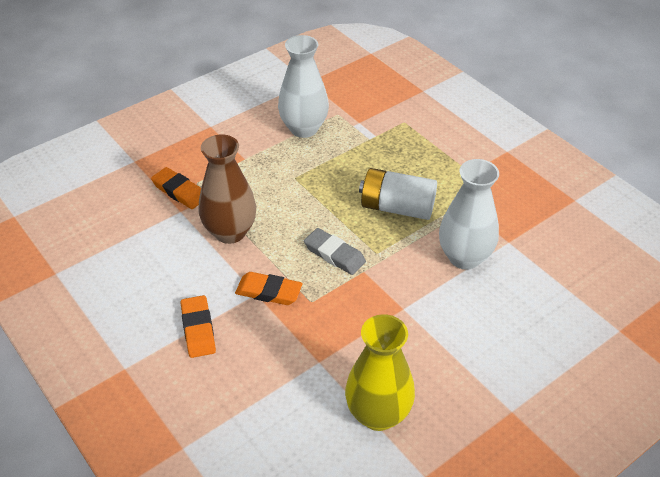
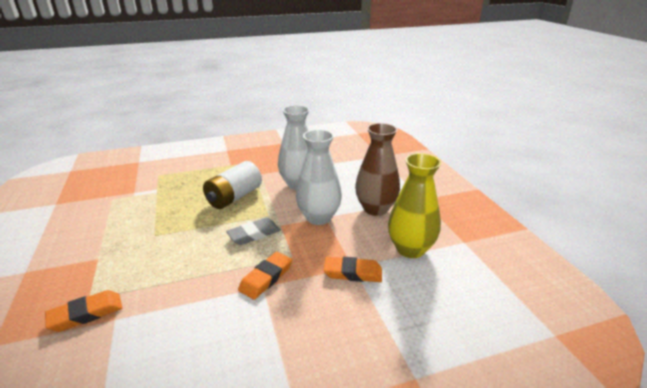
camera: 70 degrees left, 15 degrees down
(198, 329) = (279, 336): orange eraser -> orange eraser (352, 273)
(230, 232) = (178, 287): brown vase -> brown vase (375, 209)
(304, 128) = (105, 218): white vase -> white vase (318, 217)

